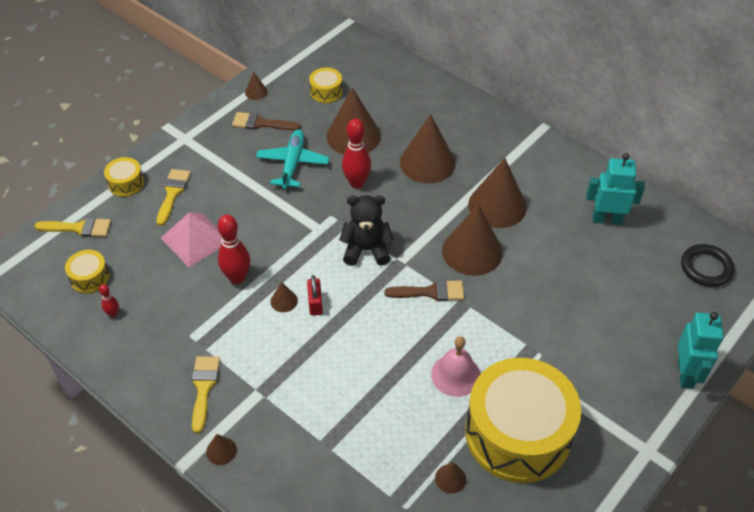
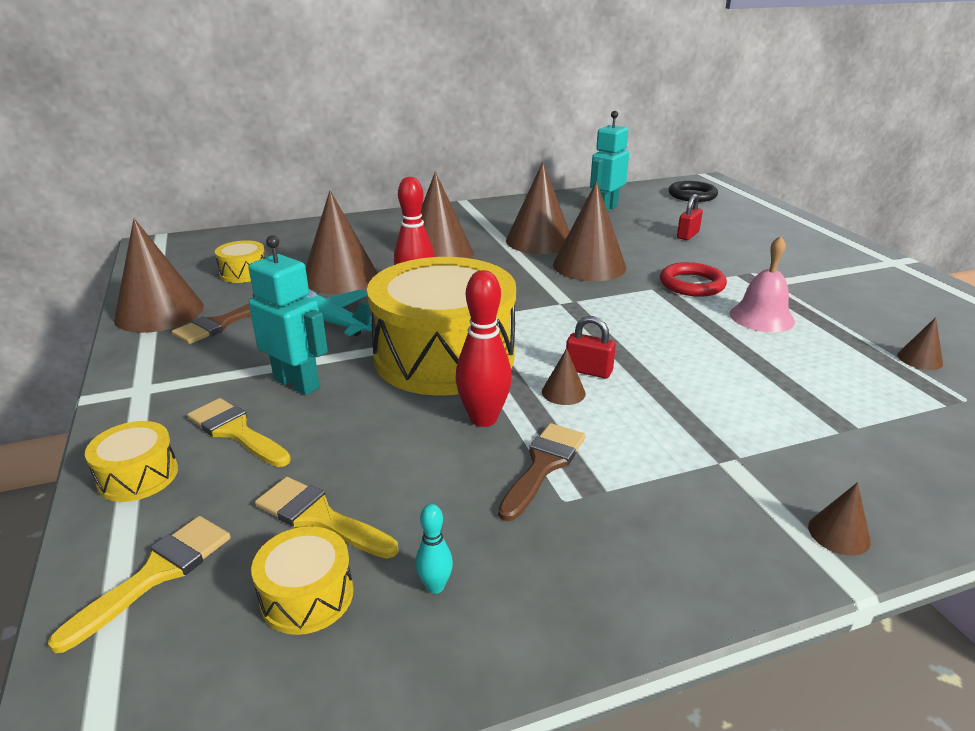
camera: 60 degrees left, 20 degrees down
(113, 314) = (435, 586): red bowling pin -> turquoise bowling pin
(195, 239) = (363, 436): pink pyramid -> none
(204, 388) = (690, 515): yellow brush -> yellow brush (319, 517)
(256, 92) = (159, 312): brown cone -> brown cone, size x2.32
(366, 250) = (529, 316): black teddy bear -> none
(431, 292) = (629, 299): brown brush -> brown brush (543, 465)
(485, 321) = (692, 284): none -> red ring
(518, 434) = (859, 308): yellow drum -> yellow drum (444, 356)
(590, 292) = (687, 235): none -> red padlock
(685, 374) = (807, 228): turquoise robot -> turquoise robot (297, 383)

